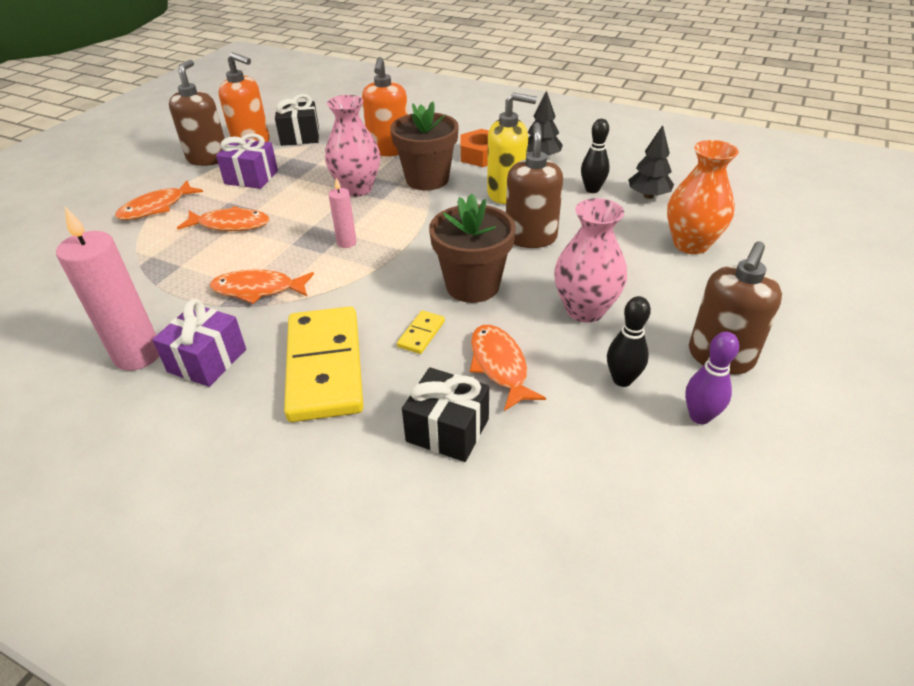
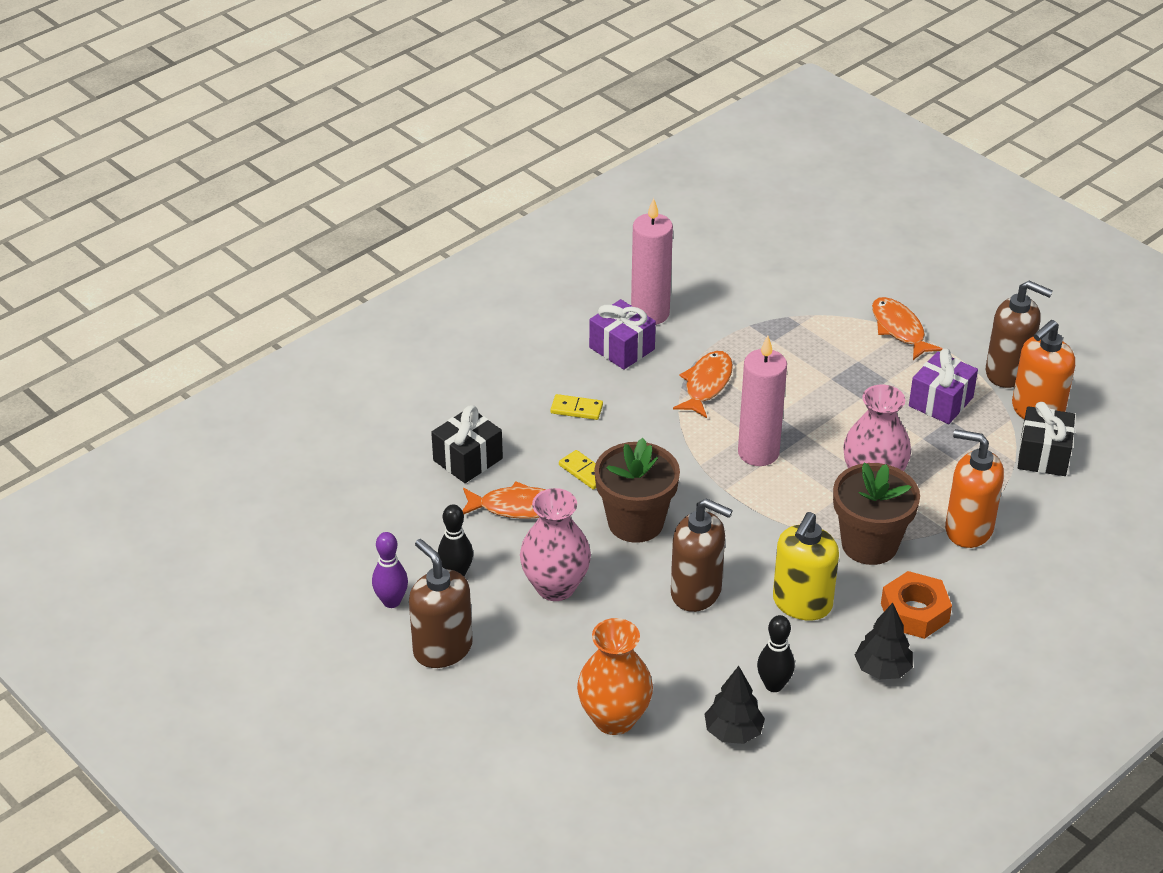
camera: 110 degrees right, 0 degrees up
(230, 225) = (836, 377): orange fish -> none
(324, 366) = (576, 409): yellow domino -> yellow domino, size x0.40
(346, 243) = (758, 453): pink candle -> pink candle, size x1.93

